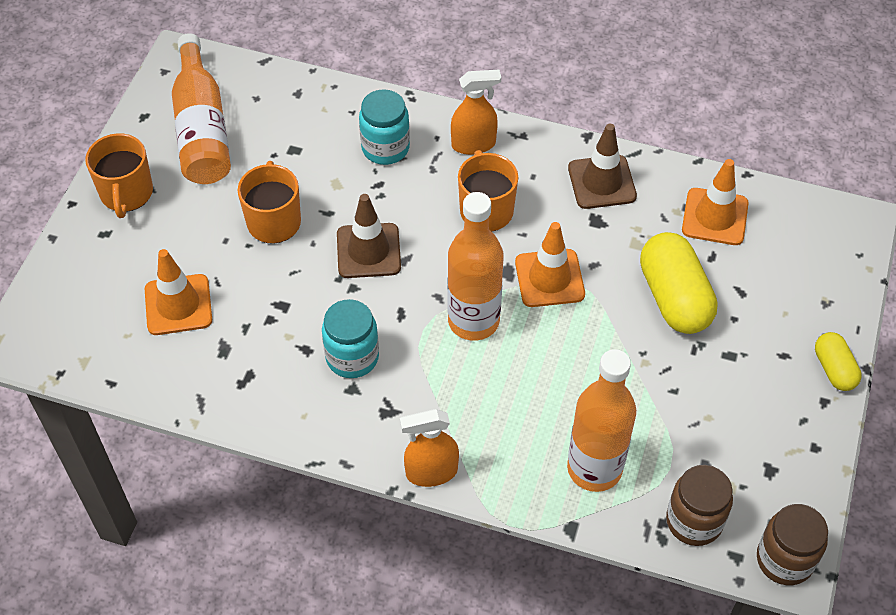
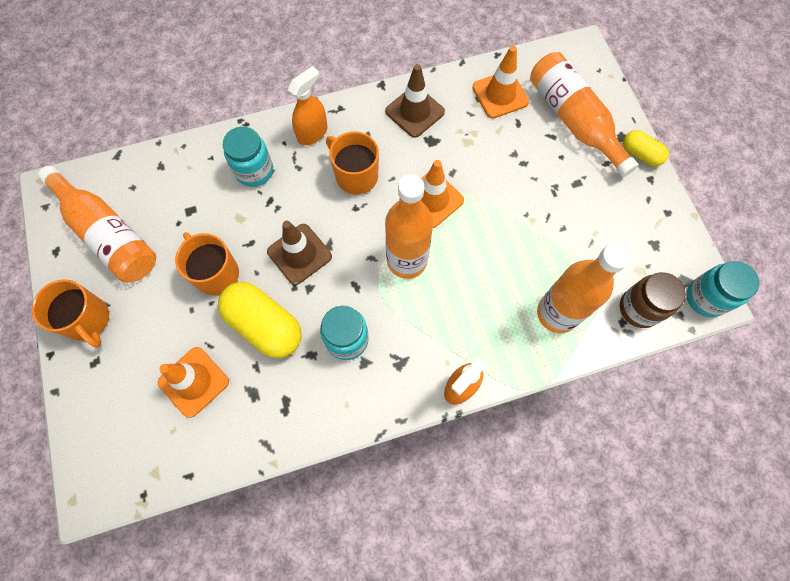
camera: 35 degrees left, 15 degrees up
(674, 298) = (517, 165): yellow capsule -> yellow capsule (265, 325)
(781, 289) = (573, 120): none -> orange bottle
(784, 560) = (706, 298): brown jar -> turquoise jar

